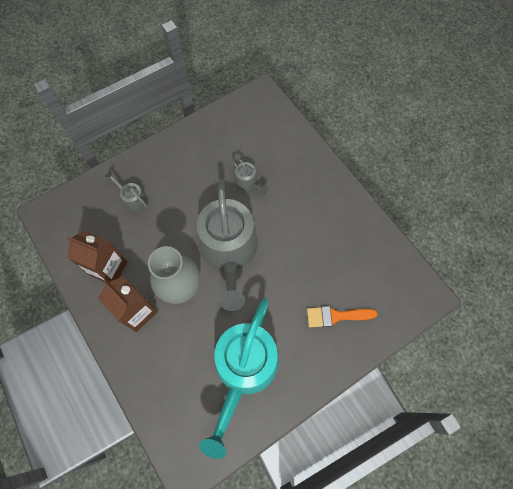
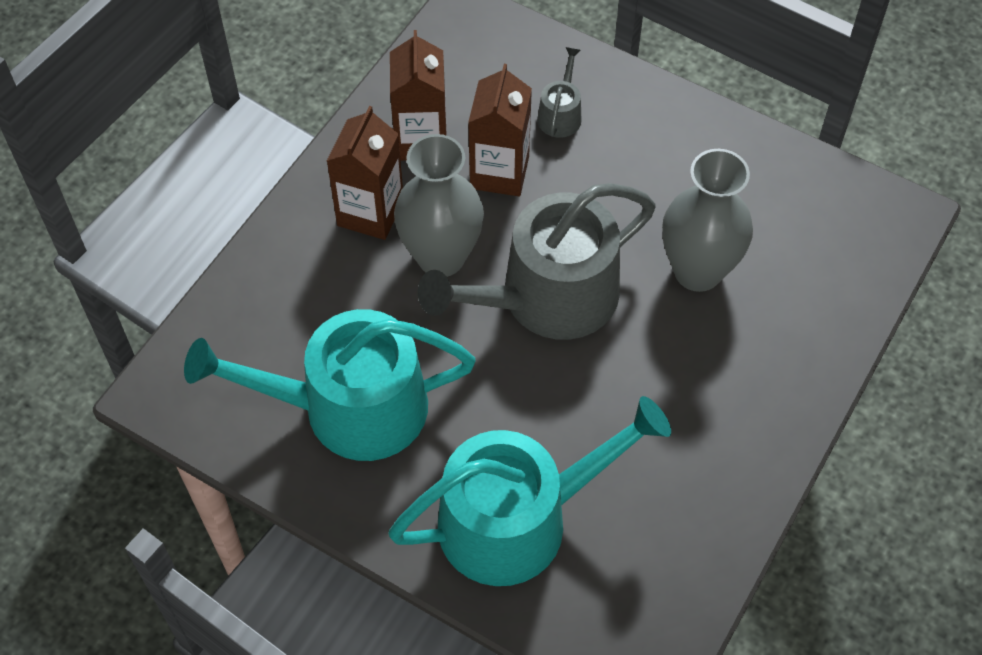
camera: 65 degrees right, 10 degrees down
(149, 241) = (499, 172): none -> brown carton
(248, 183) = (697, 271): grey watering can -> grey vase
(336, 316) = (518, 519): orange brush -> turquoise watering can

